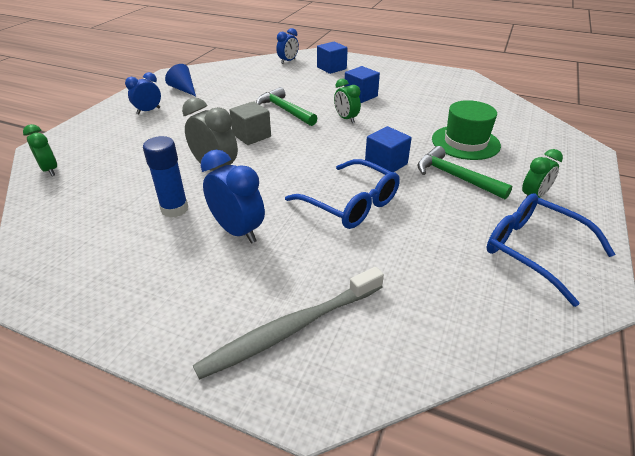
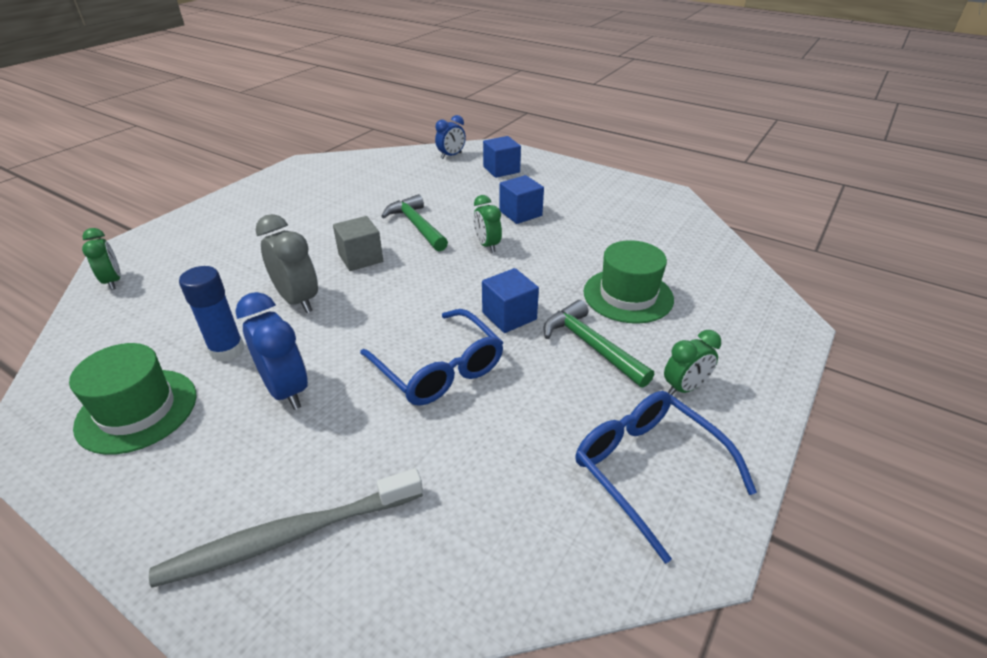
camera: 10 degrees right, 0 degrees up
(119, 259) = (137, 410): none -> green hat
(148, 111) = (255, 212): blue clock -> none
(183, 89) = (308, 185): blue cone -> none

